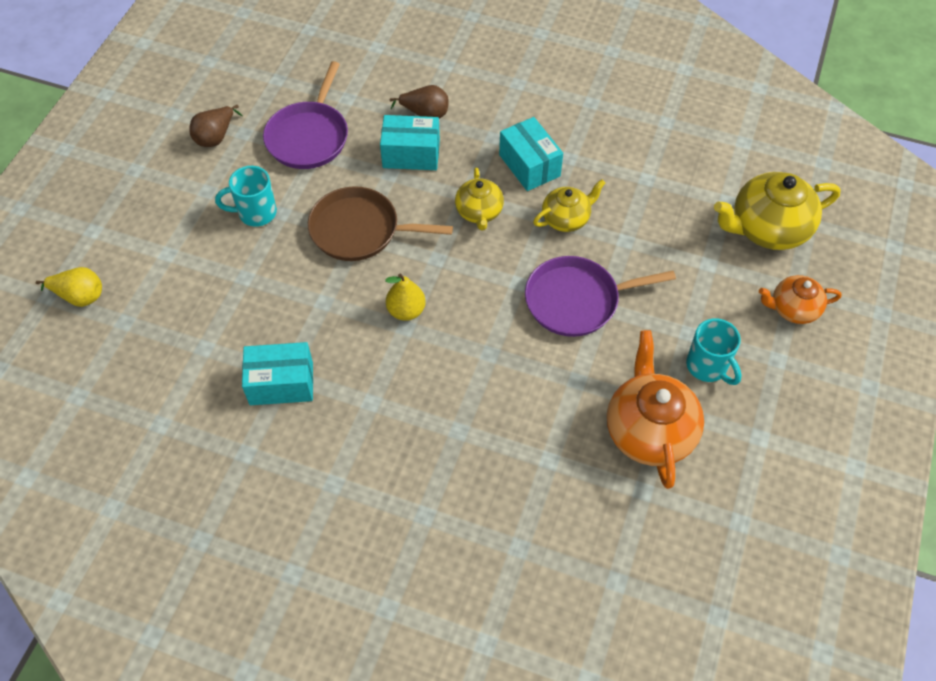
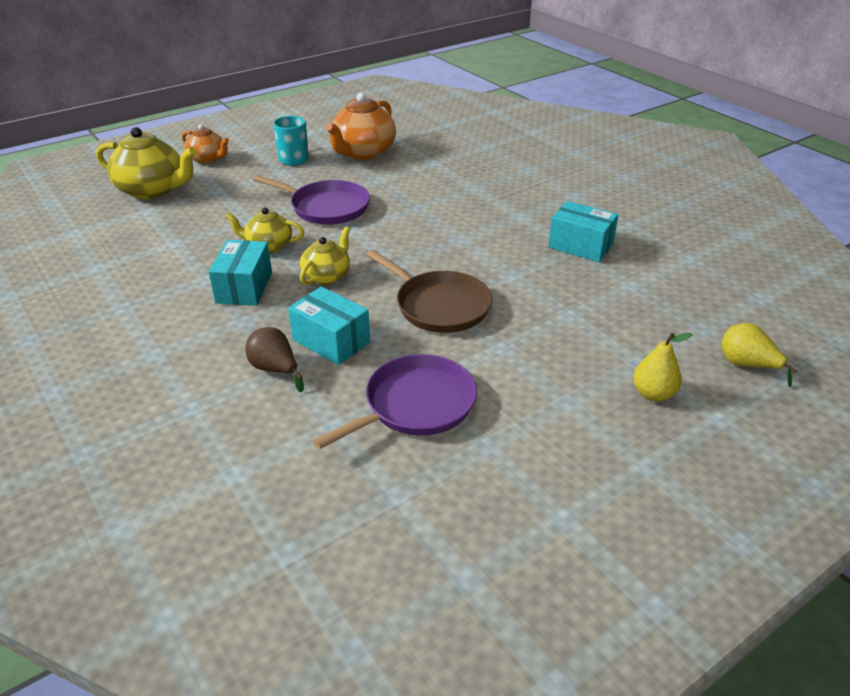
camera: 145 degrees left, 20 degrees down
(216, 137) = (523, 457): brown pear -> none
(255, 213) = (527, 359): turquoise mug -> none
(406, 311) = (451, 246): yellow pear -> yellow pear (653, 394)

